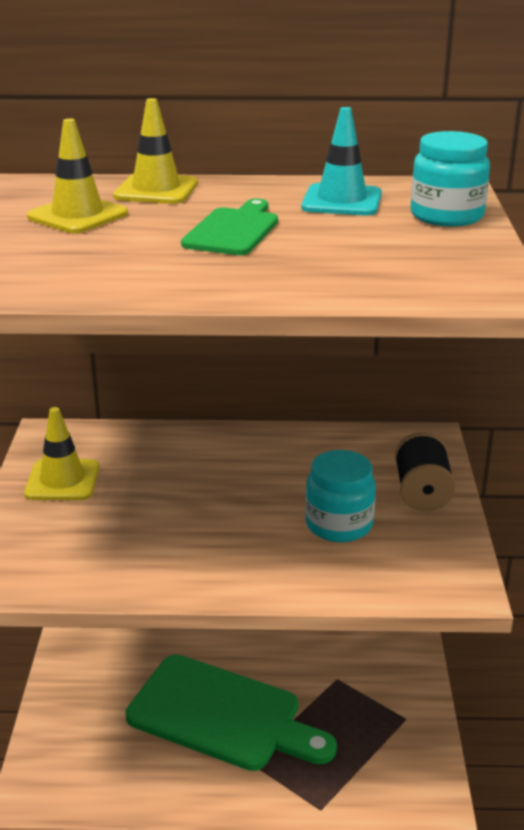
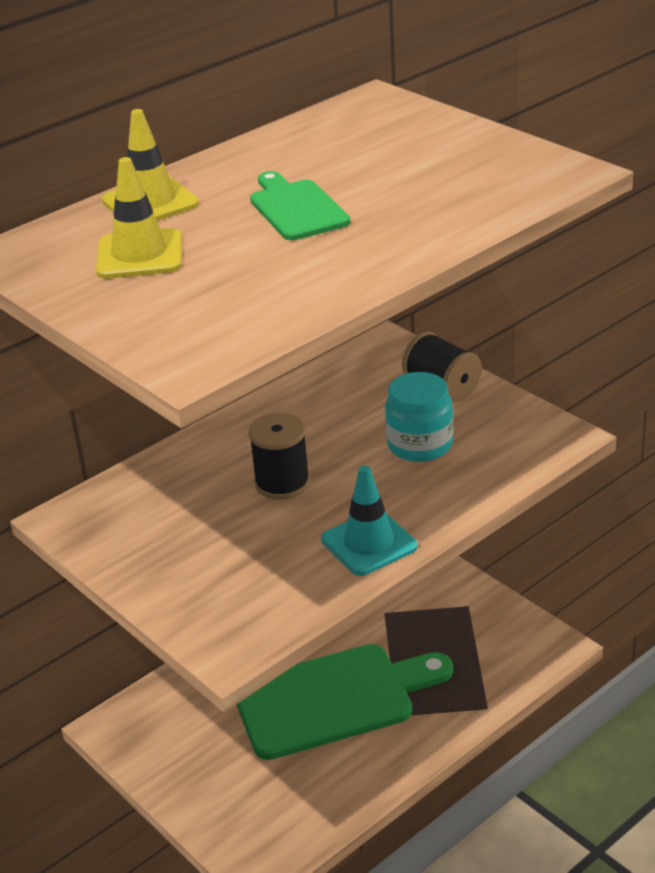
camera: 40 degrees left, 5 degrees up
(62, 480) = (147, 545): yellow traffic cone -> none
(203, 492) = (282, 483): none -> black spool
(342, 201) = (321, 146): turquoise traffic cone -> turquoise traffic cone (369, 543)
(446, 216) = (421, 126): turquoise jar -> none

